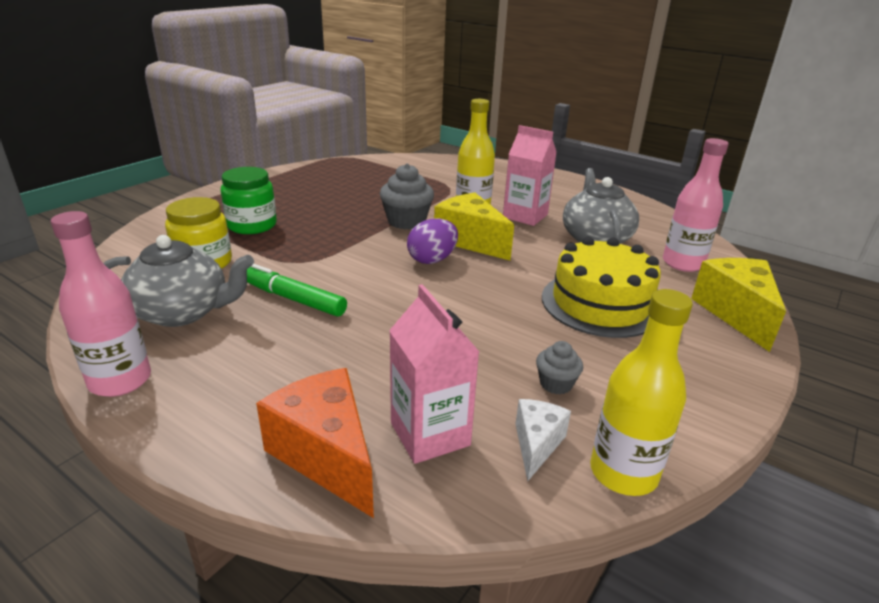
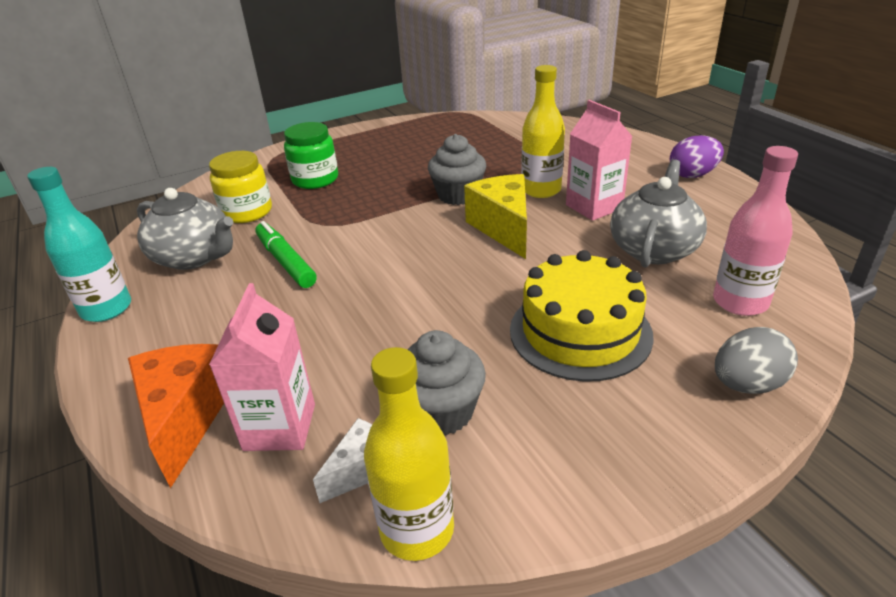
camera: 30 degrees right, 5 degrees up
(120, 381) = (106, 309): pink bottle -> turquoise bottle
(432, 260) = (445, 243): purple egg -> purple egg (692, 175)
(556, 384) = (441, 412): grey cupcake -> grey cupcake, size x1.78
(735, 313) = (747, 384): yellow cheese -> grey egg

